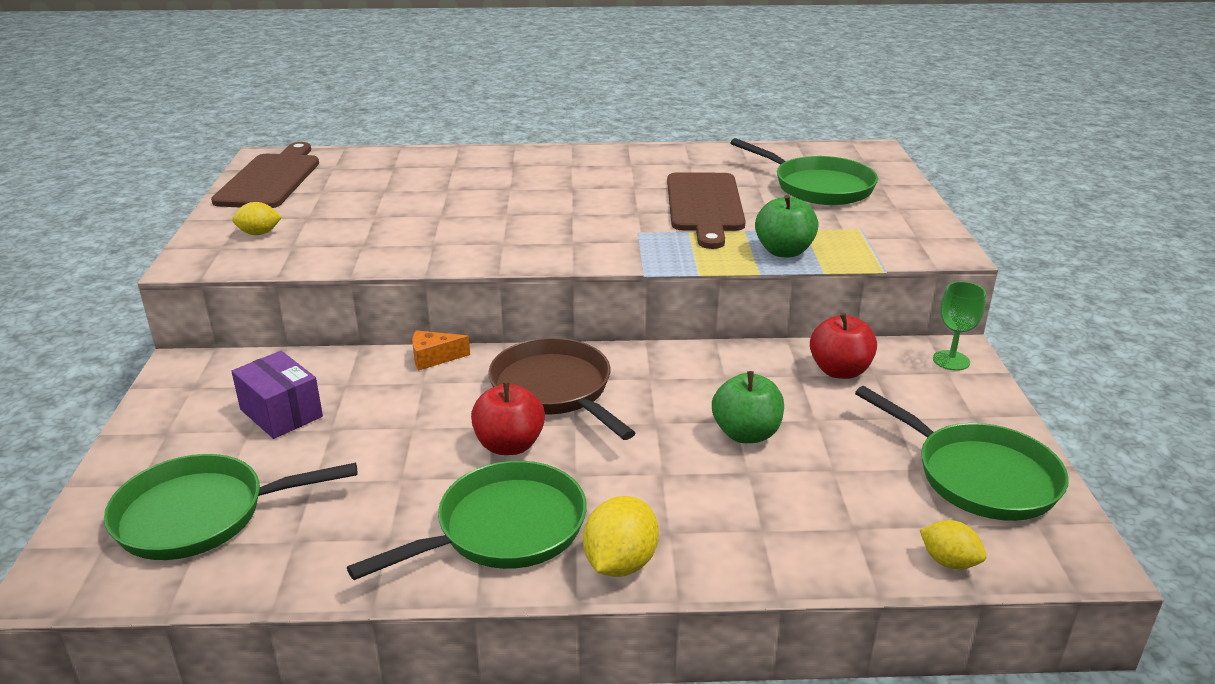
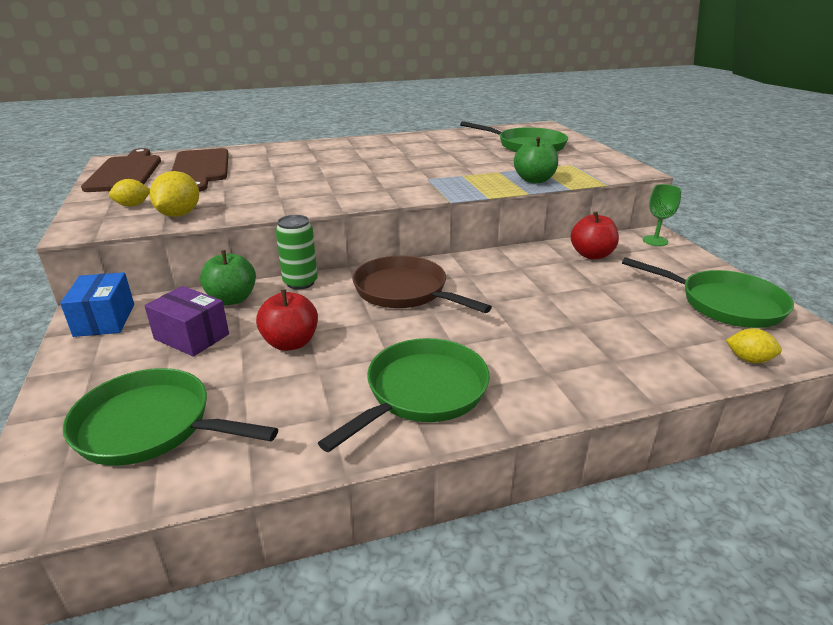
camera: 15 degrees left, 0 degrees up
(197, 376) = (104, 320): none -> blue box
(201, 515) = (151, 426): green pan -> green pan turned 45 degrees clockwise
(434, 358) = (300, 282): orange cheese -> green can
(509, 445) = (392, 332): red apple -> red apple (290, 343)
(620, 563) = (527, 401): yellow lemon -> yellow lemon (179, 215)
(705, 206) = (462, 161): brown cutting board -> brown cutting board (201, 168)
(746, 434) = (558, 300): green apple -> green apple (232, 299)

